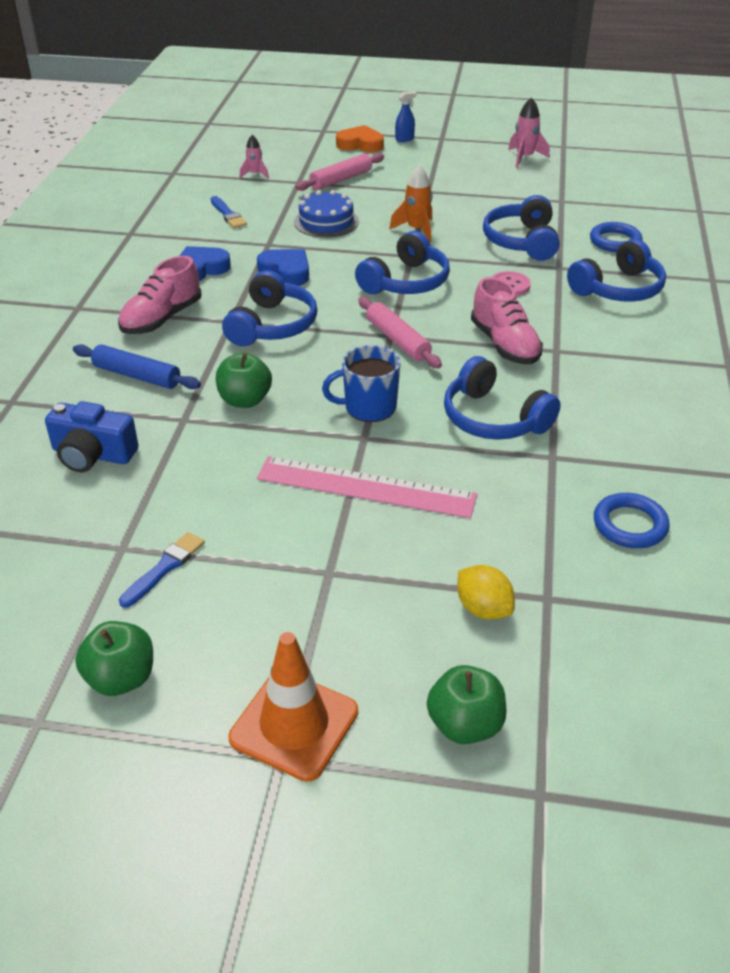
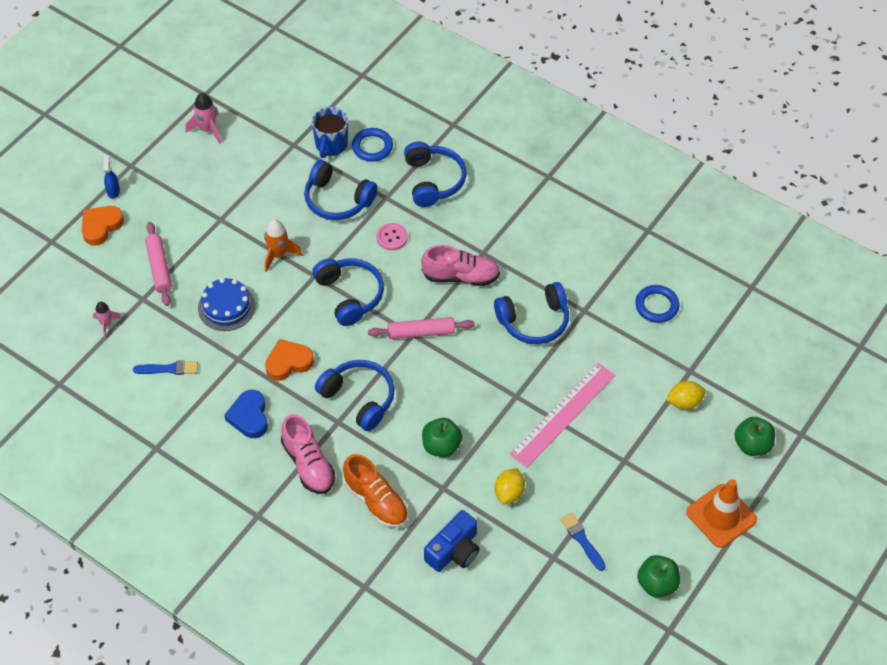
camera: 65 degrees left, 15 degrees up
(137, 376) = (376, 501): blue rolling pin -> orange shoe
(206, 475) = (509, 493): none -> yellow lemon
(286, 271) = (288, 362): blue heart -> orange heart
(369, 407) = (487, 380): blue mug -> blue mug (331, 145)

